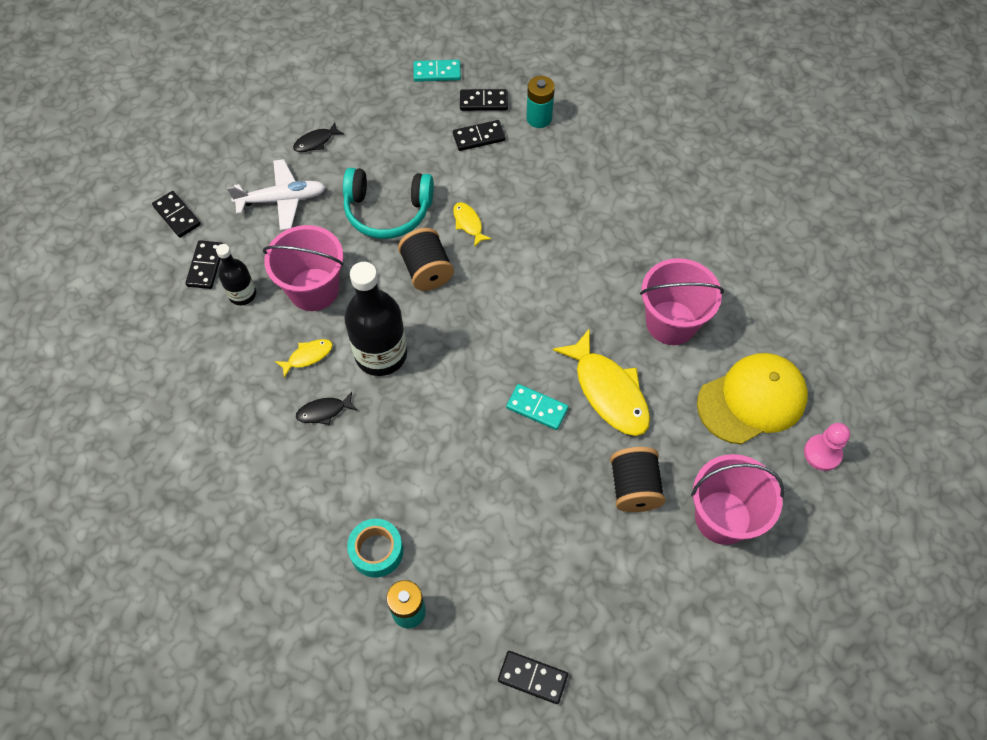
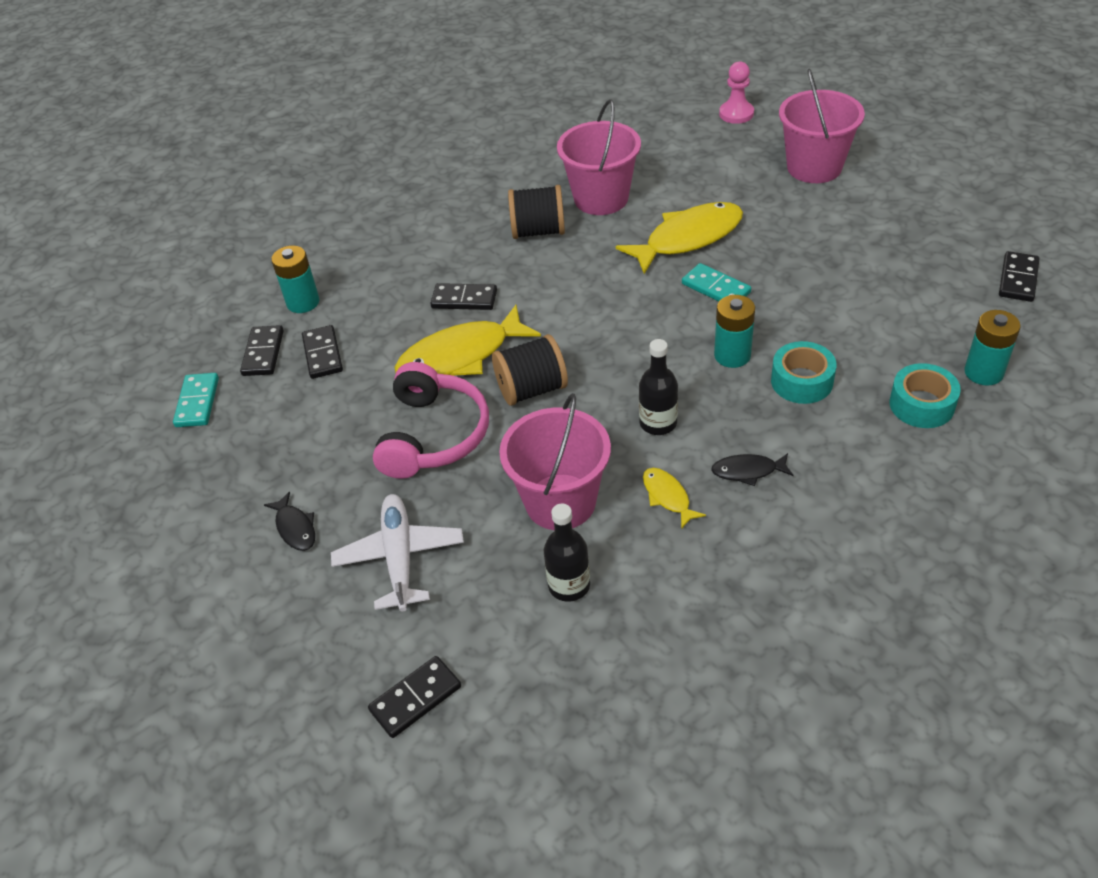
camera: 85 degrees left, 15 degrees down
(205, 266) = (517, 641): black domino -> black domino (464, 299)
(324, 411) = (748, 471): black fish -> black fish turned 105 degrees clockwise
(381, 354) = (658, 423): black bottle -> black bottle, size x0.55
(387, 211) = (433, 435): turquoise headphones -> pink headphones
(414, 462) = (801, 381): none -> turquoise tape
(450, 413) = (732, 355): none -> turquoise battery
(468, 223) = (461, 356): yellow fish -> yellow fish, size x2.10
(537, 408) = (716, 288): turquoise domino -> turquoise domino turned 75 degrees counterclockwise
(634, 488) = (796, 219): black spool -> black spool (538, 231)
(752, 400) = (686, 150): yellow cap -> none

